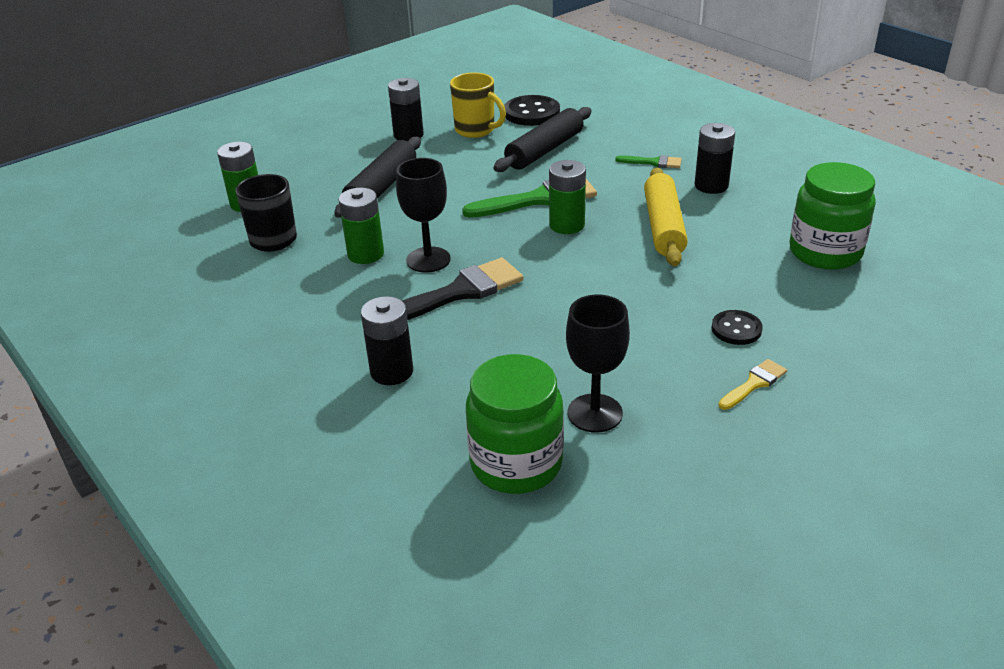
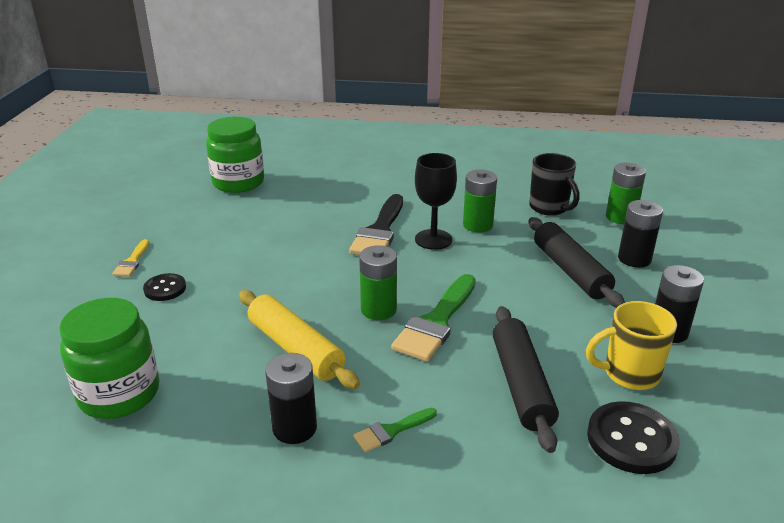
camera: 135 degrees right, 5 degrees down
(392, 371) = (351, 186): black battery -> black battery (634, 259)
(594, 413) = (219, 212): black goblet -> none

